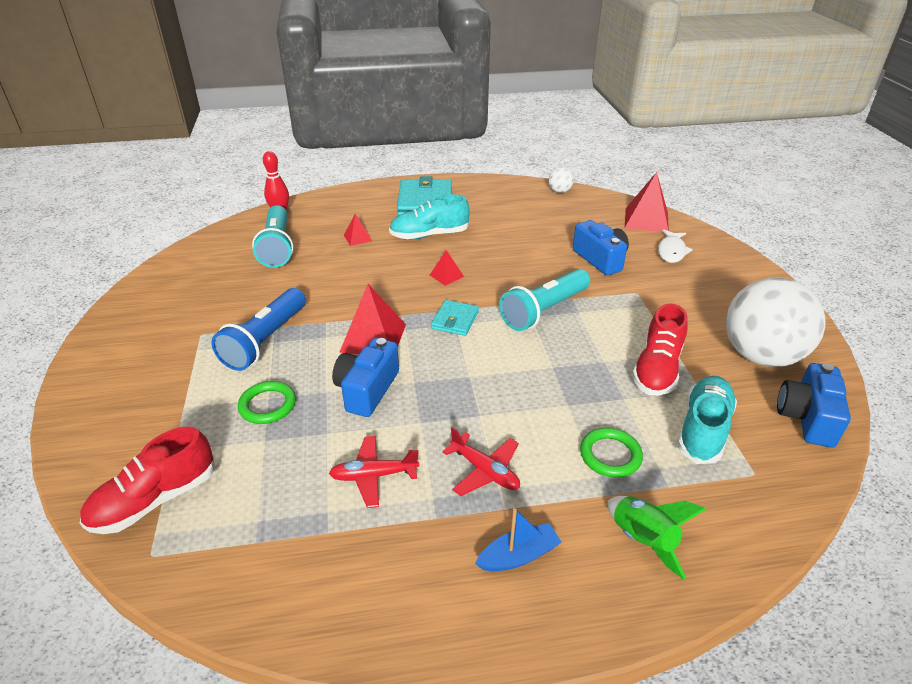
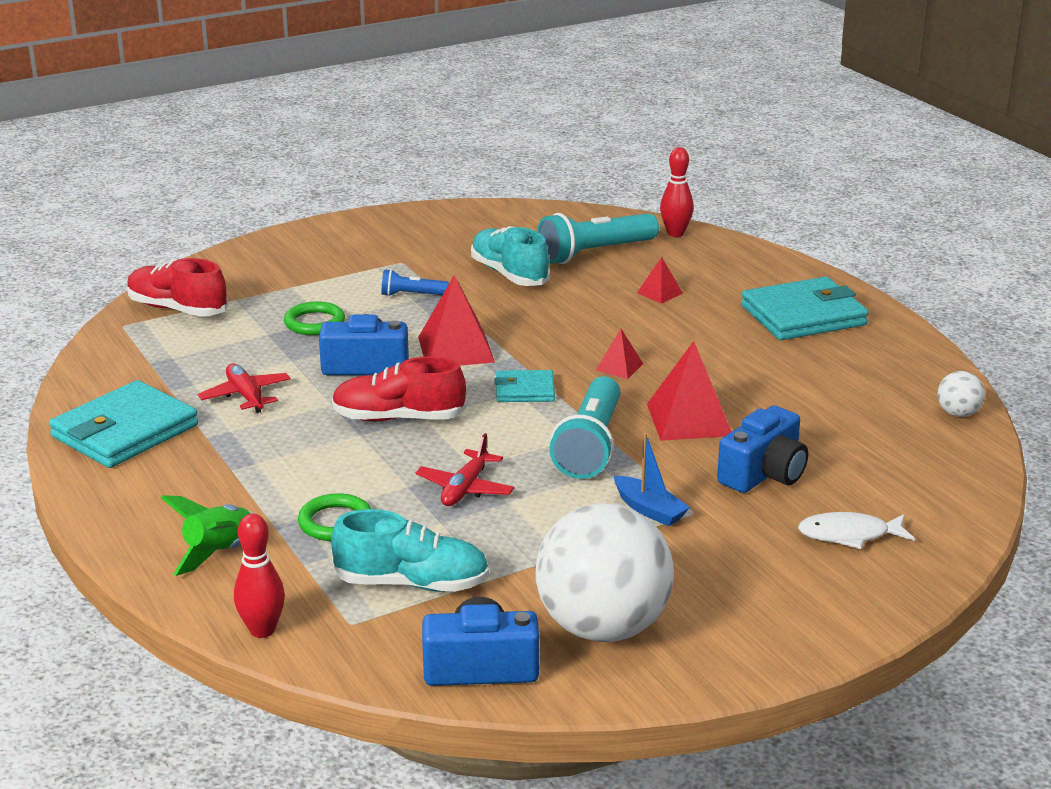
camera: 70 degrees right, 10 degrees down
(265, 341) = (412, 295): blue flashlight -> blue flashlight, size x0.51
(392, 585) = (125, 431): none -> turquoise wallet
(429, 235) = (711, 336): turquoise shoe -> turquoise shoe (509, 274)
(484, 471) = (278, 451): red plane -> red plane (465, 488)
(518, 555) = (176, 486): blue boat -> blue boat (649, 510)
(544, 311) = (590, 446): turquoise flashlight -> turquoise flashlight turned 105 degrees counterclockwise
(646, 220) = (938, 503): red pyramid -> red pyramid (689, 419)
(657, 369) = (515, 542): red shoe -> red shoe (398, 418)
(764, 530) = (262, 630): none -> red bowling pin

